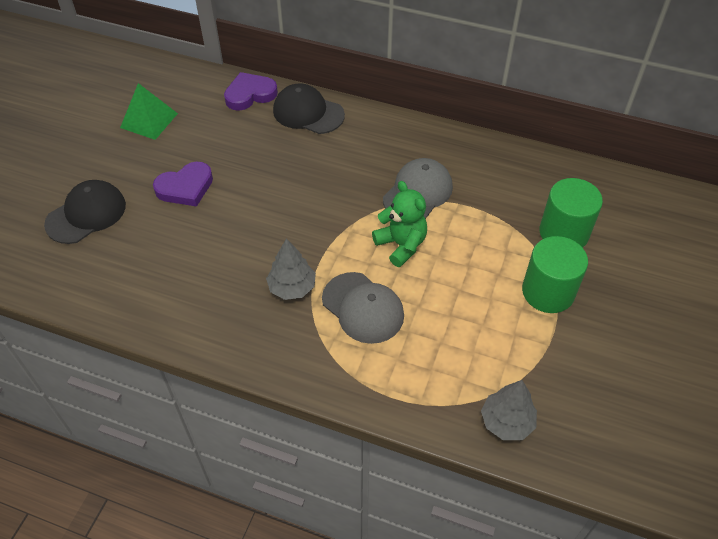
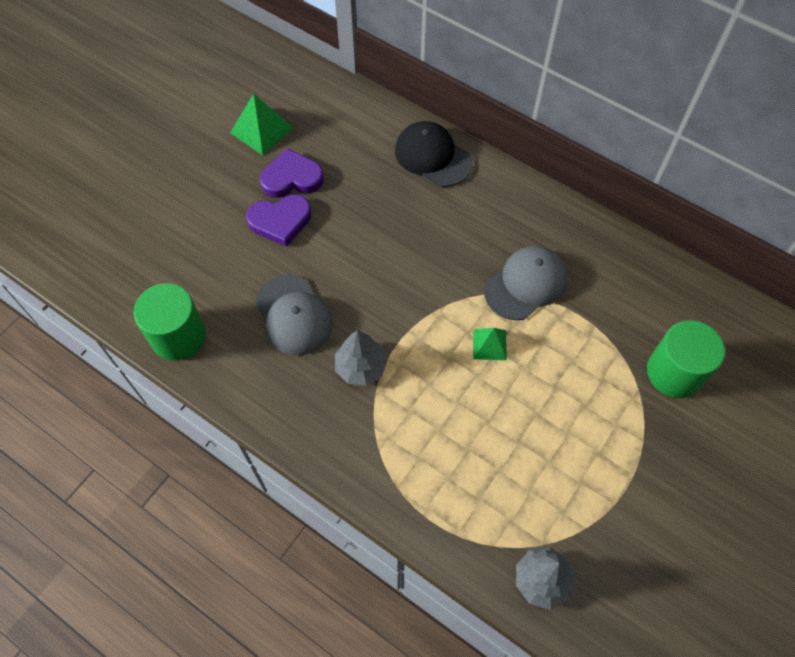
camera: 15 degrees right, 10 degrees up
(86, 214) = (173, 230): black cap -> none
(250, 94) = (376, 119): purple heart -> purple heart (292, 178)
(363, 308) = (428, 409): grey cap -> grey cap (294, 315)
(401, 245) = (489, 344): green teddy bear -> green pyramid
(548, 292) = (633, 440): green cylinder -> green cylinder (178, 336)

